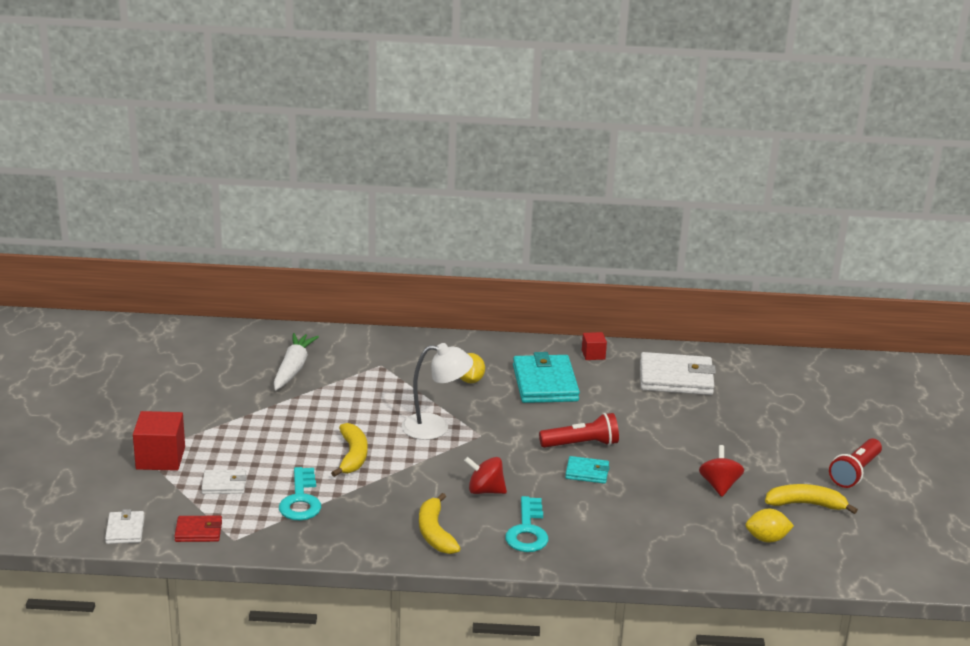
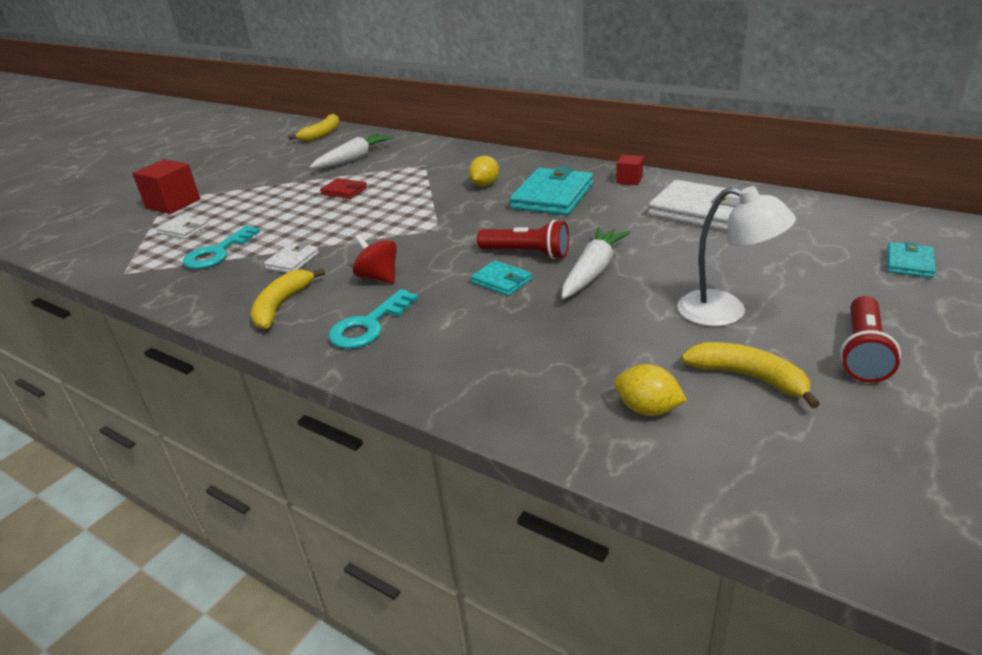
camera: 35 degrees right, 5 degrees up
(125, 530) = (69, 249): white wallet -> white wallet (292, 261)
(198, 531) = (111, 261): red wallet -> red wallet (344, 191)
(353, 456) = (307, 226): yellow banana -> yellow banana (322, 134)
(435, 427) = (406, 216): white lamp -> white lamp (725, 312)
(646, 449) = (593, 271): none -> white carrot
(719, 485) = (644, 327): red spinning top -> none
(842, 400) = (909, 263): none -> turquoise wallet
(855, 472) = (863, 352): red flashlight -> red flashlight turned 45 degrees counterclockwise

